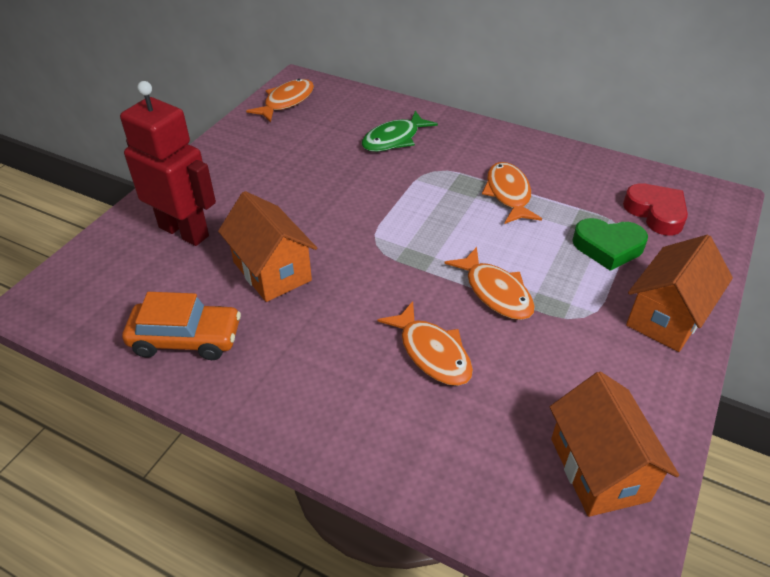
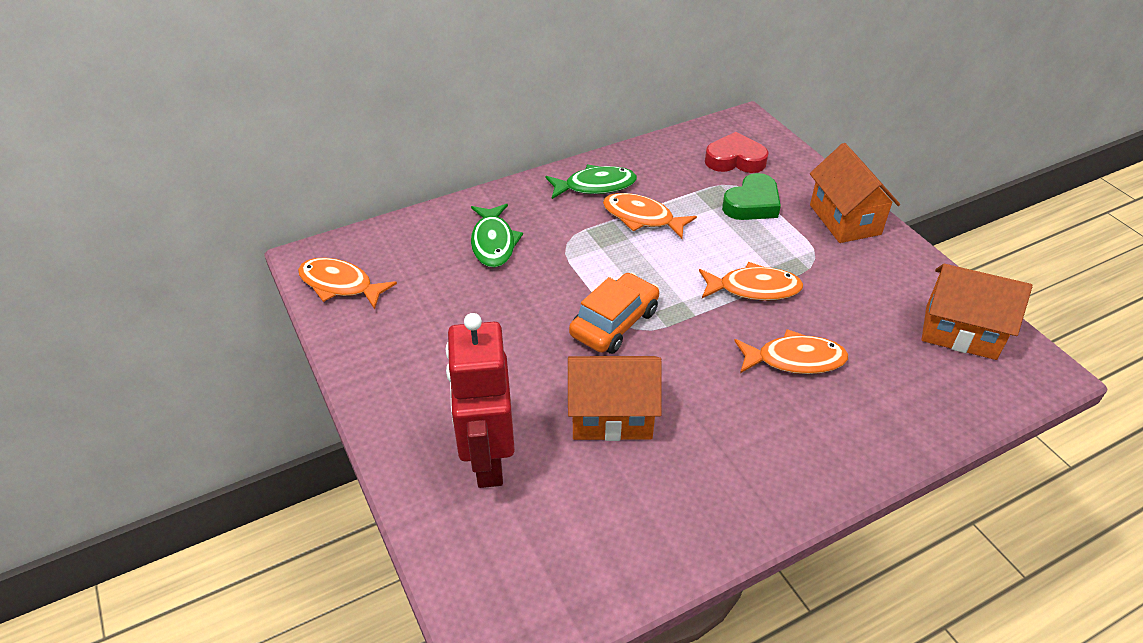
camera: 55 degrees left, 0 degrees up
(184, 231) = (487, 460): red robot -> red robot turned 75 degrees counterclockwise
(186, 339) = (657, 522): orange car -> orange car (614, 323)
(286, 102) = (340, 285): orange fish -> orange fish turned 45 degrees counterclockwise
(516, 155) = (595, 186): none -> green fish

